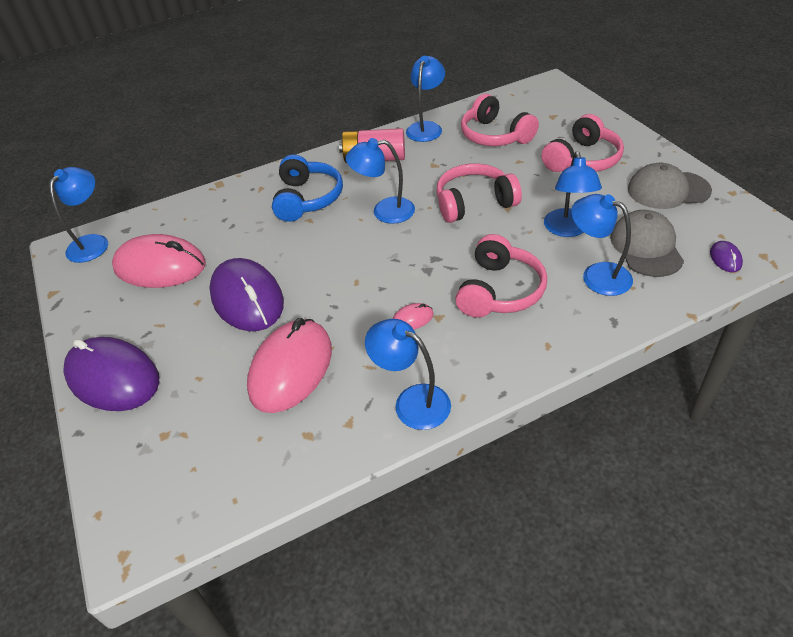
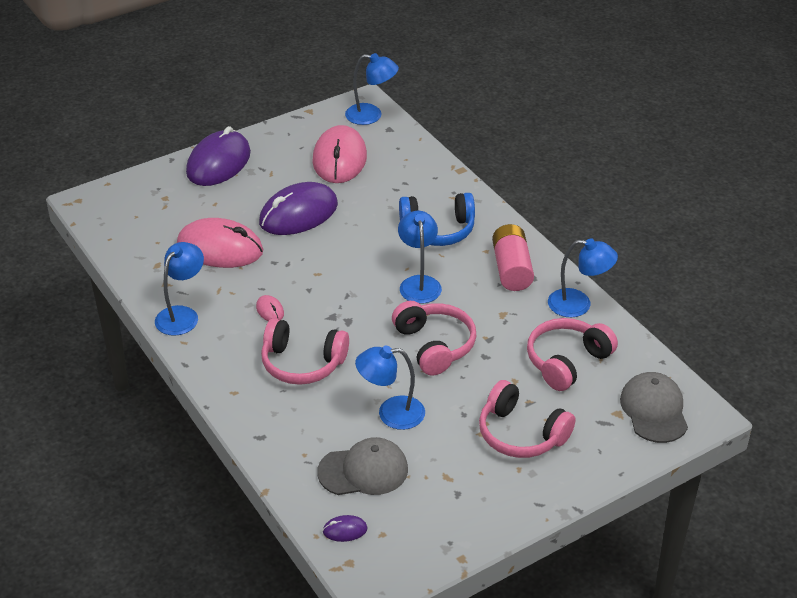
camera: 80 degrees right, 5 degrees down
(597, 275) = (322, 430): blue lamp -> none
(668, 190) = (464, 501): grey cap -> grey cap (654, 410)

